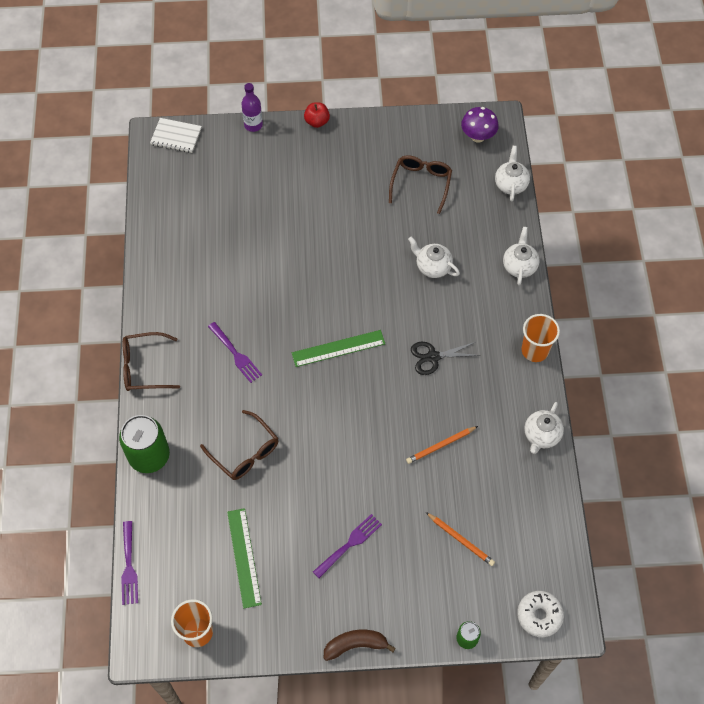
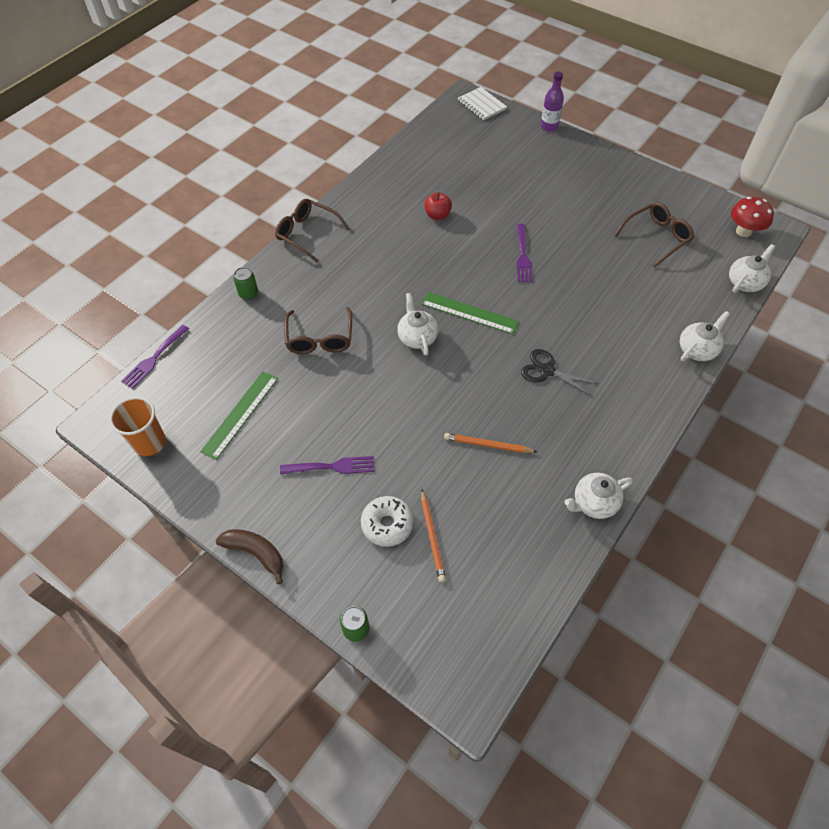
camera: 40 degrees right, 5 degrees down
(149, 456) = (248, 293): green can -> green can, size x0.48
(235, 354) = (383, 266): purple fork -> purple fork (523, 256)
(317, 122) = (604, 150): red apple -> red apple (437, 215)
(432, 267) = (611, 302): white teapot -> white teapot (417, 337)
(478, 136) = (743, 231): purple mushroom -> red mushroom
(535, 350) = (652, 427): orange cup -> none
(539, 615) = (444, 665): white donut -> white donut (387, 524)

